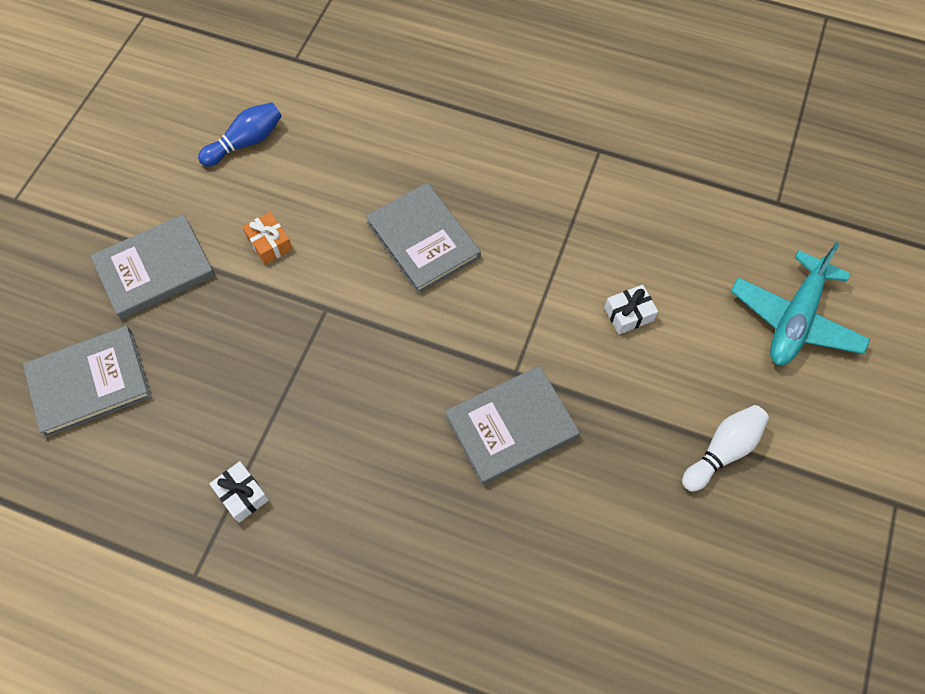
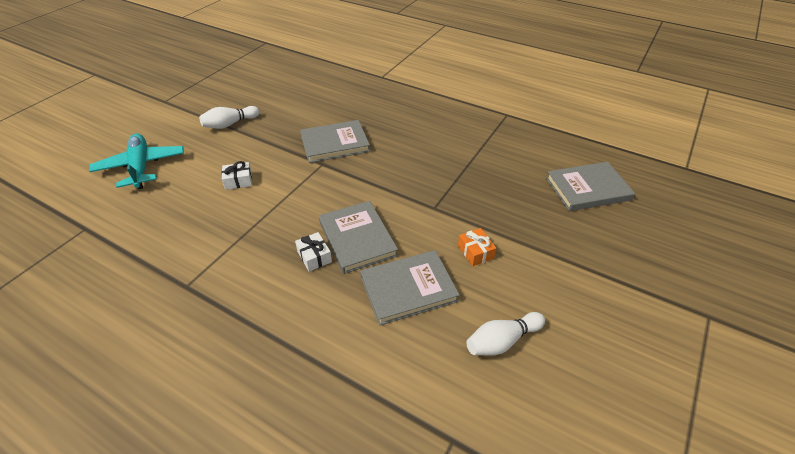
camera: 170 degrees left, 20 degrees down
(155, 269) = (562, 246): grey book -> grey book (408, 289)
(242, 494) = (485, 136): white gift -> white gift (314, 256)
(246, 142) = (502, 341): blue bowling pin -> white bowling pin
(795, 319) = (141, 167): turquoise plane -> turquoise plane turned 60 degrees counterclockwise

